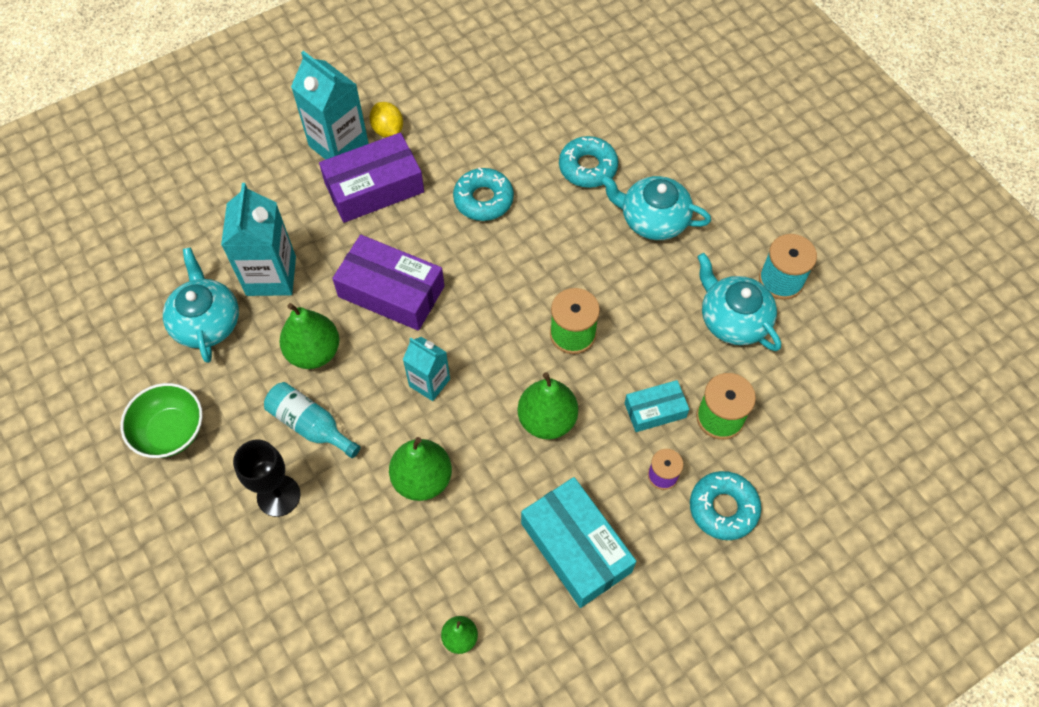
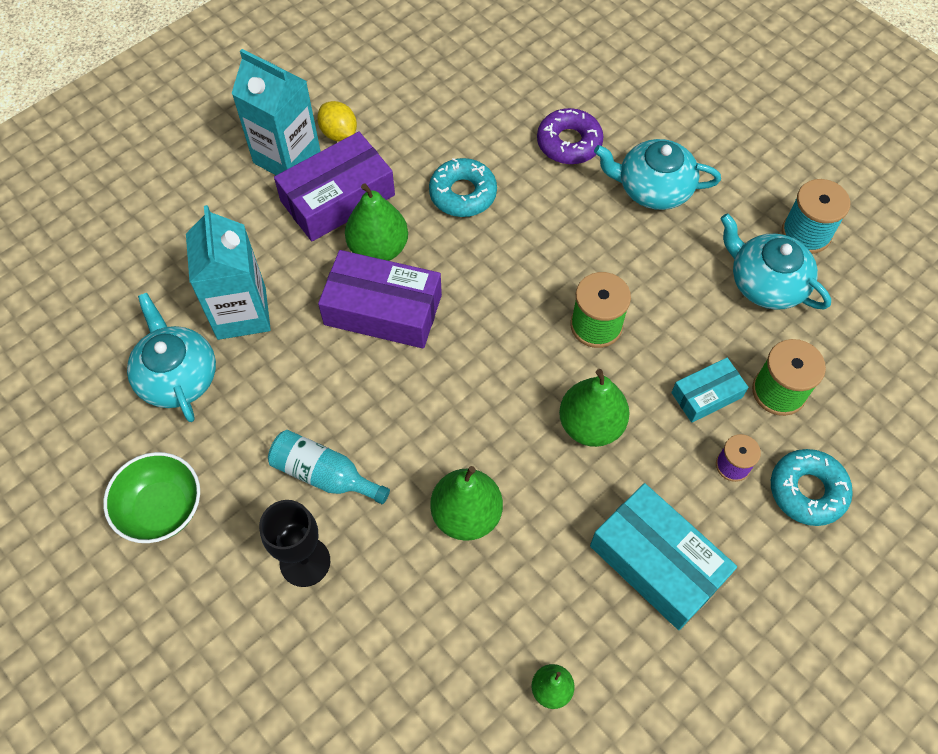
camera: 10 degrees left, 0 degrees up
(314, 352) = (310, 391): green pear -> green pear (378, 248)
(429, 382) = (449, 404): turquoise carton -> none
(588, 167) = (569, 143): turquoise donut -> purple donut

